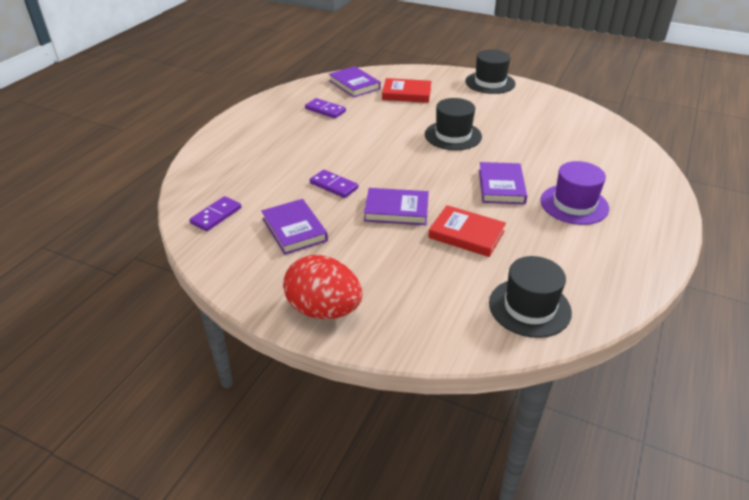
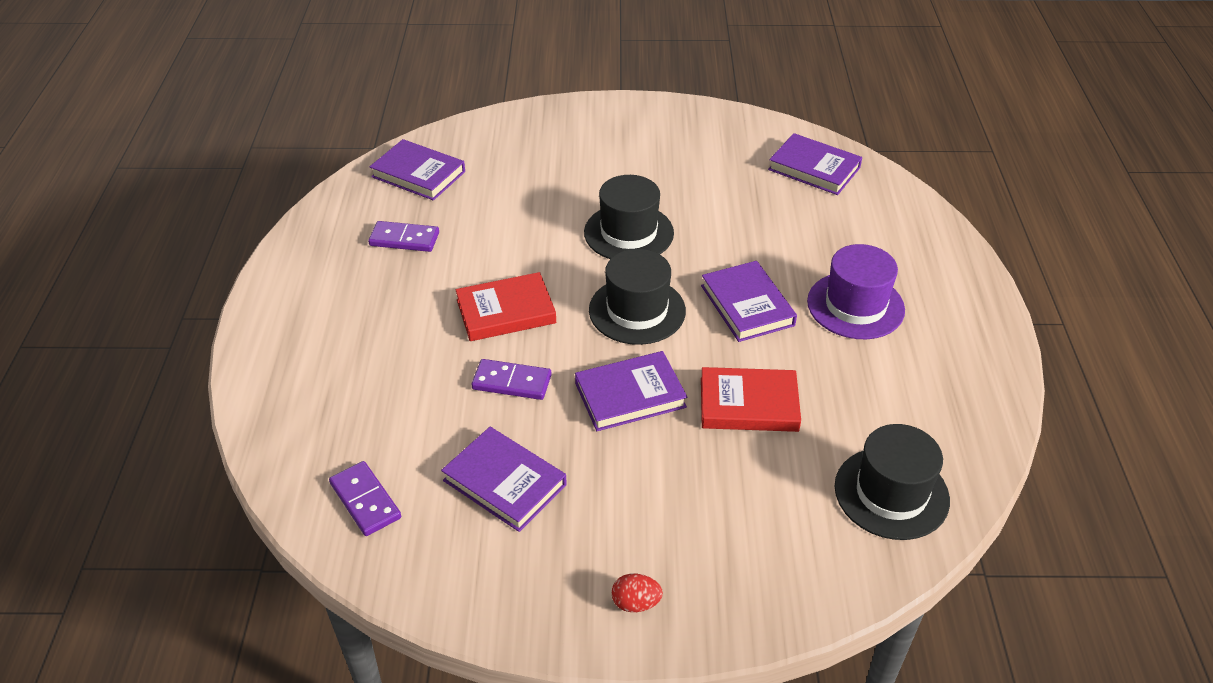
camera: 25 degrees left, 5 degrees up
(216, 215) = (365, 500): purple domino -> purple domino turned 45 degrees counterclockwise
(324, 310) = (636, 603): red egg -> red egg, size x0.41
(406, 94) = (512, 170): red book -> red book (506, 311)
(490, 82) = (623, 115): black hat -> black hat (637, 310)
(594, 131) = (814, 168): none -> purple book

